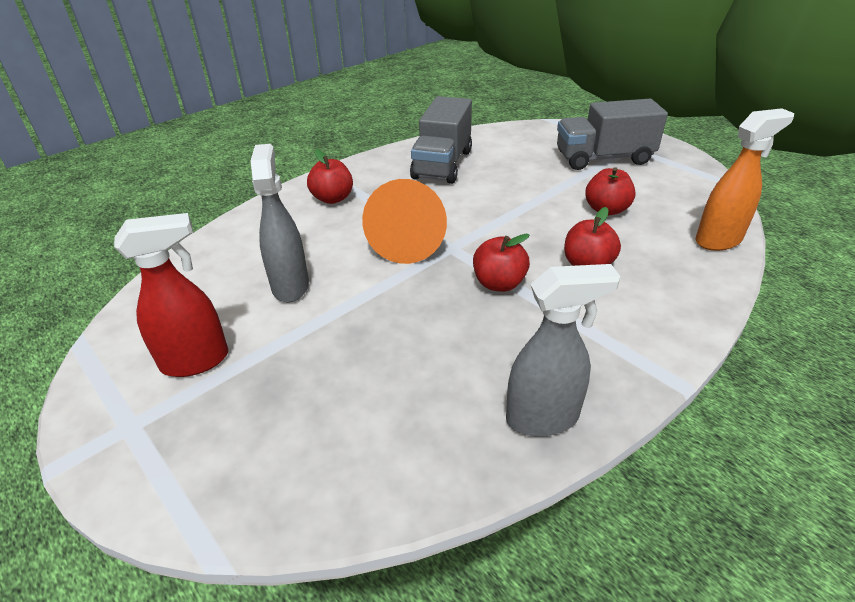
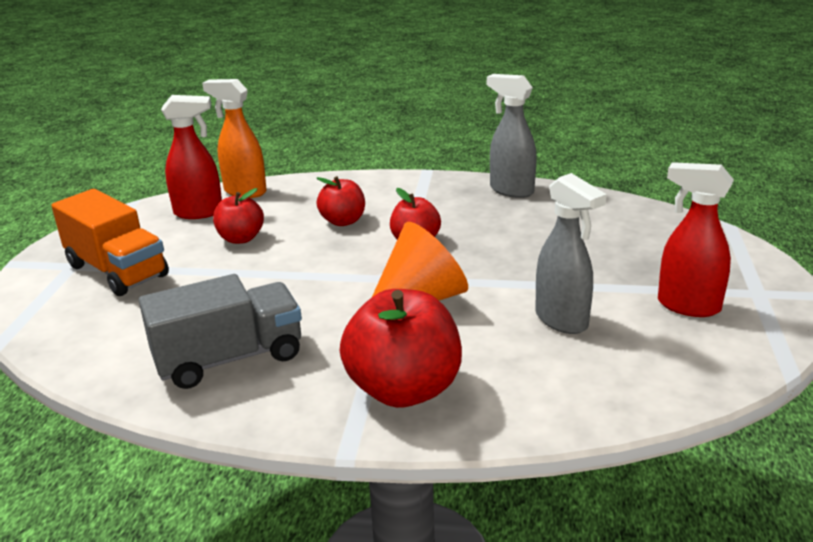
camera: 130 degrees left, 10 degrees down
(290, 286) = (562, 320): grey spray bottle -> grey spray bottle turned 75 degrees counterclockwise
(332, 198) = (404, 389): red apple -> red apple, size x1.77
(603, 158) = (117, 271): grey truck -> orange truck
(684, 207) = (199, 212): none -> red spray bottle

